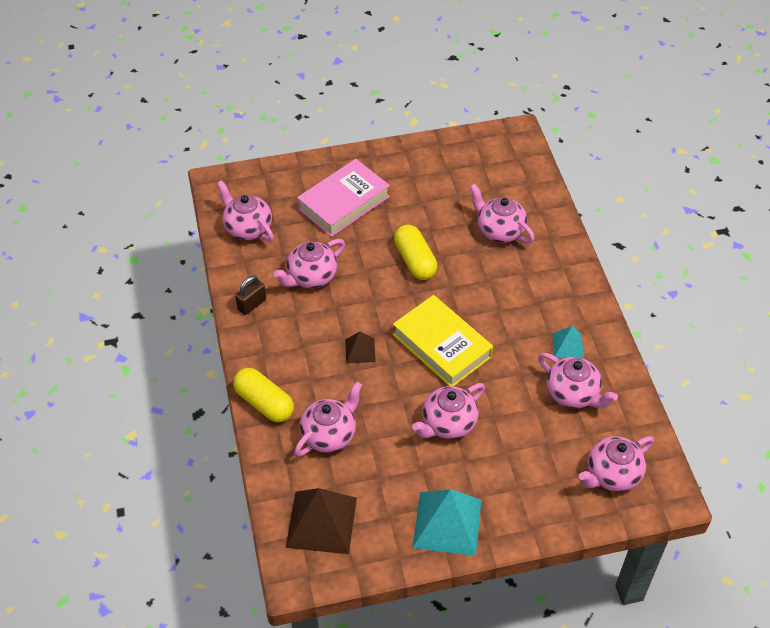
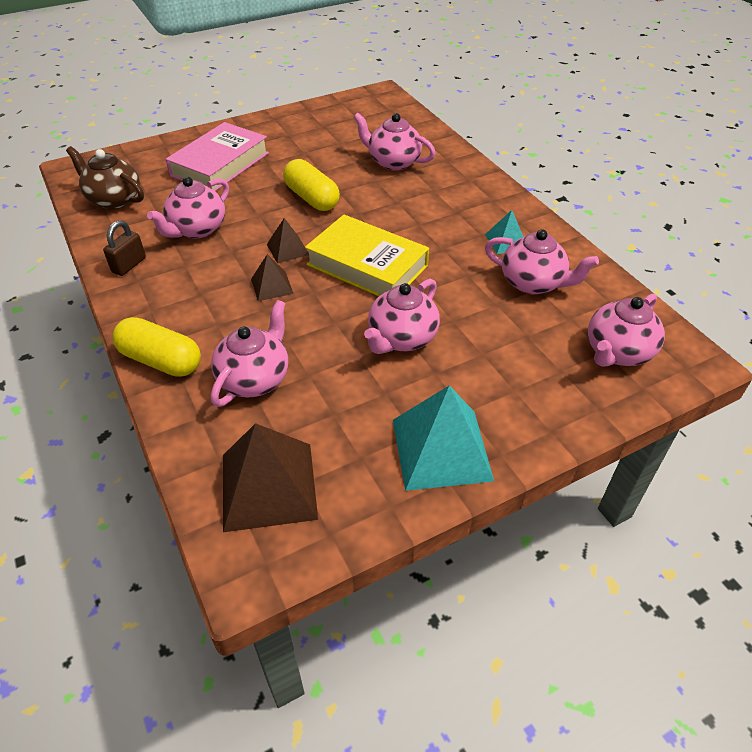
camera: 15 degrees left, 5 degrees down
(247, 228) = (114, 199): pink teapot -> brown teapot
(381, 314) = (287, 249): none -> brown pyramid

